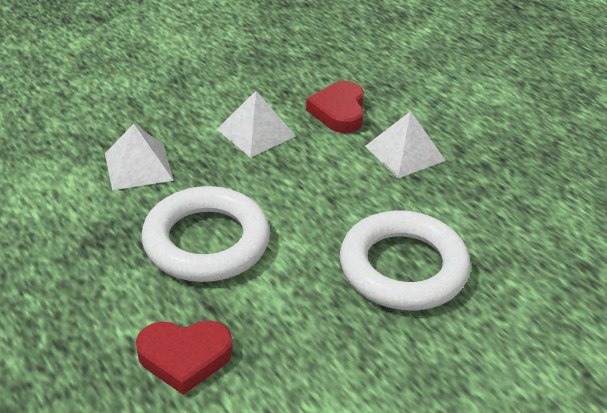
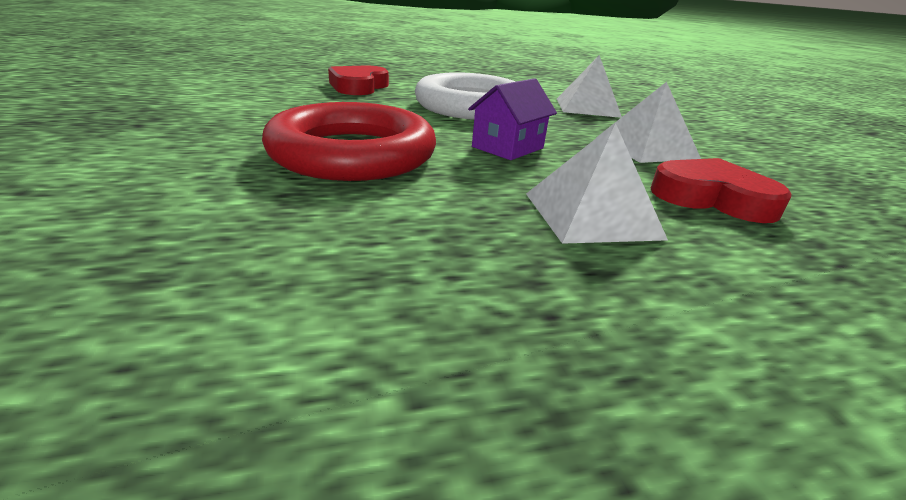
camera: 110 degrees right, 10 degrees down
(318, 198) = (507, 147): none -> purple house
(403, 268) = (353, 153): white ring -> red ring

